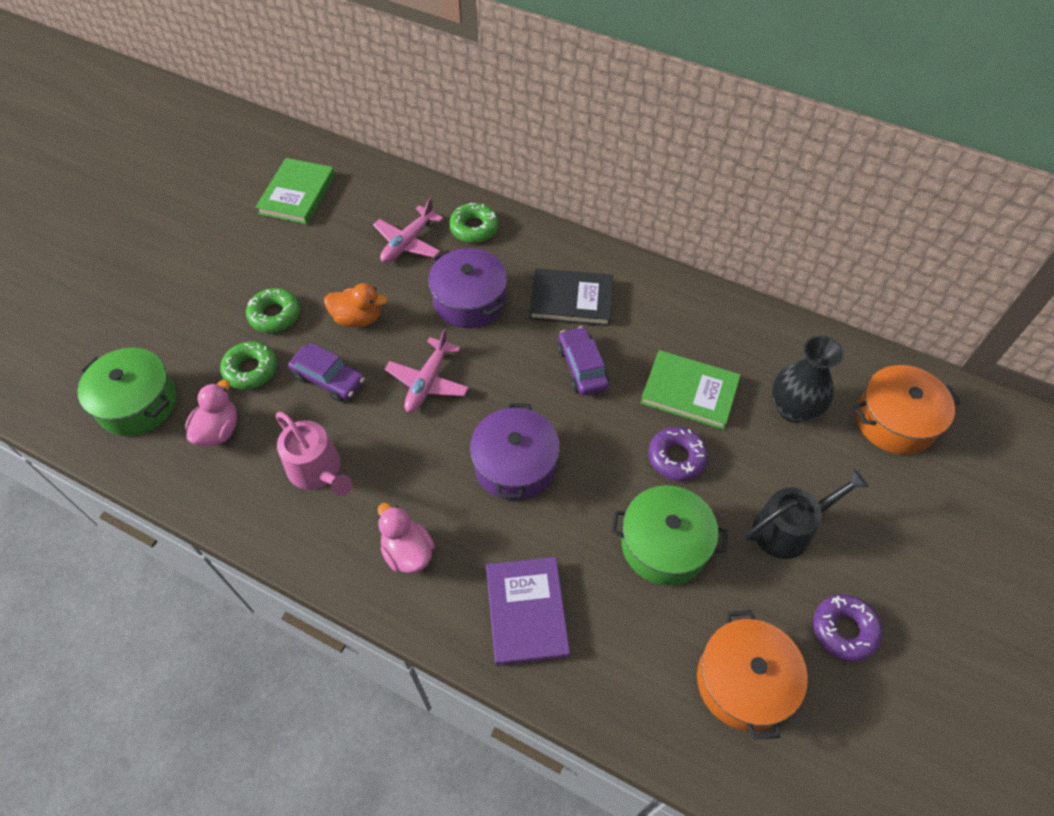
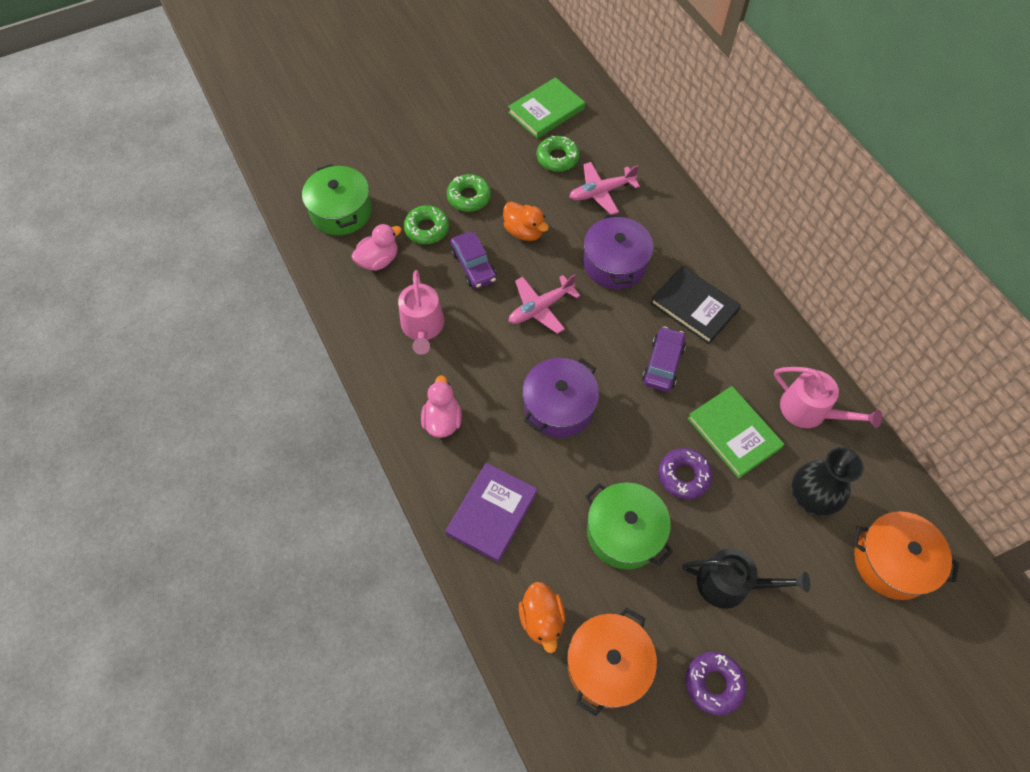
camera: 35 degrees right, 5 degrees up
(474, 228) = (660, 207): green donut -> green donut (557, 158)
(652, 683) = (542, 619): none -> orange duck
(736, 334) = (809, 411): none -> pink watering can

